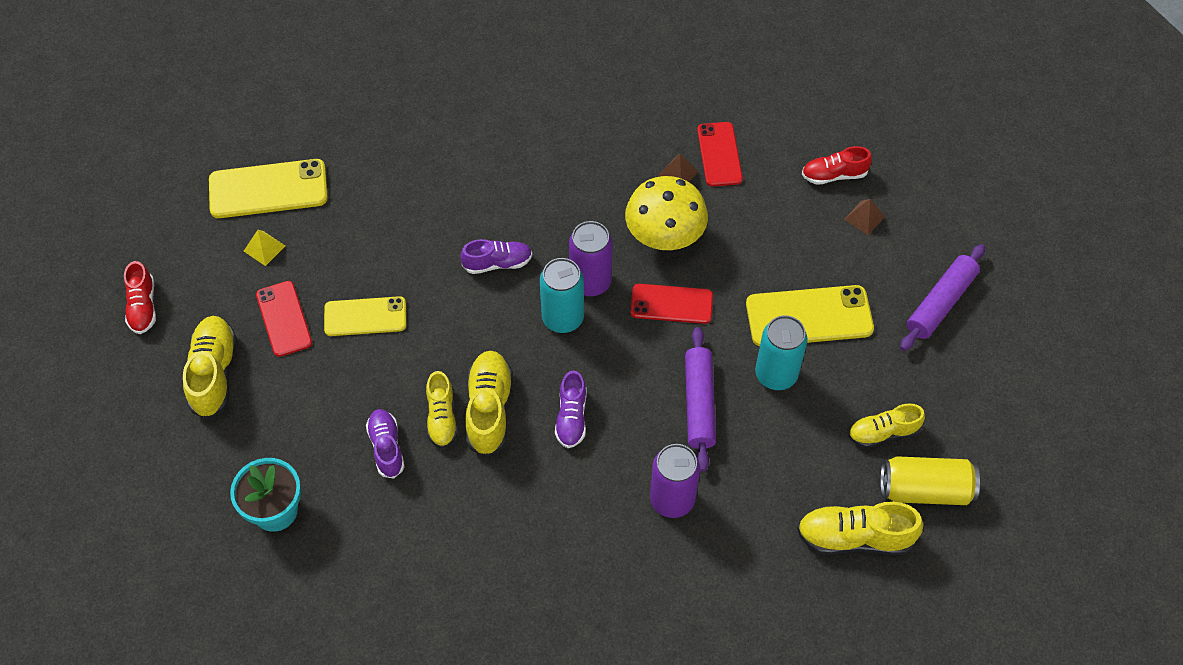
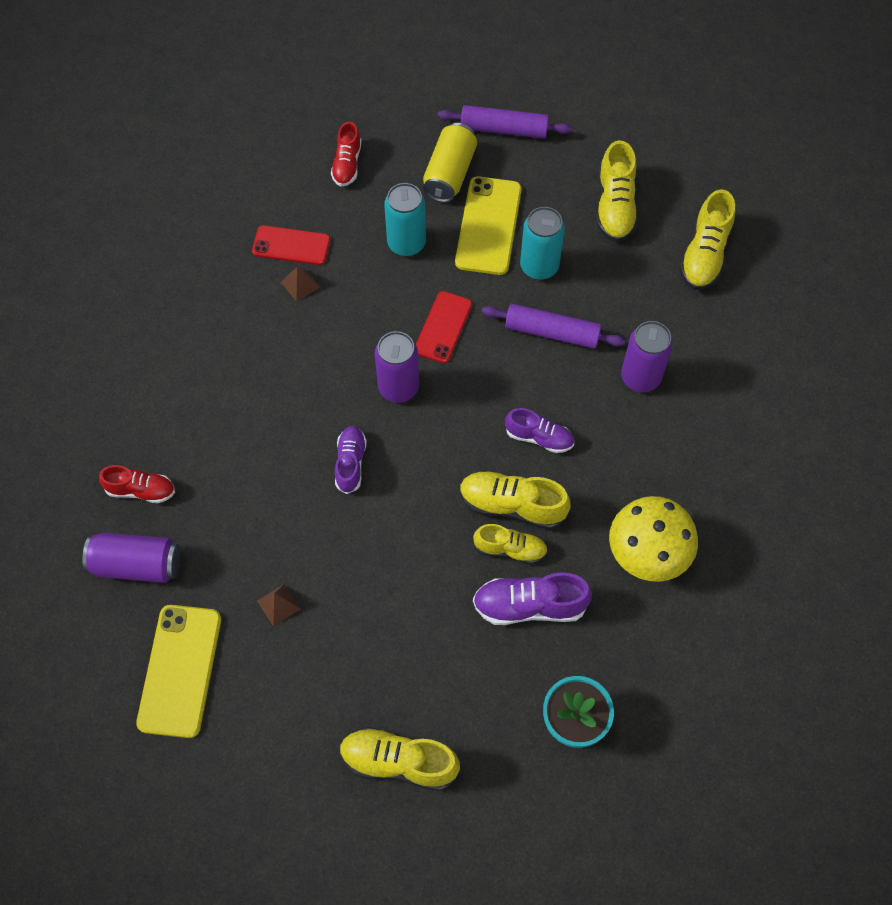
camera: 75 degrees left, 5 degrees up
(143, 307) = (291, 829): red shoe -> red shoe (141, 490)
(264, 248) = (256, 686): yellow pyramid -> none
(283, 319) = (353, 680): red phone -> none
(357, 131) = (137, 565): none -> purple can
(365, 316) = (374, 599): yellow phone -> none
(386, 447) = (529, 606): purple shoe -> purple shoe, size x1.52
(563, 318) = (431, 420): turquoise can -> turquoise can (406, 243)
(664, 237) = (369, 314): yellow mushroom -> yellow mushroom (647, 554)
(864, 218) = (400, 156): brown pyramid -> brown pyramid (278, 604)
(883, 433) = (615, 207): yellow shoe -> yellow shoe, size x1.52
(925, 490) = (673, 194): yellow can -> yellow can (450, 173)
(941, 303) = (504, 129): purple rolling pin -> purple rolling pin turned 45 degrees counterclockwise

